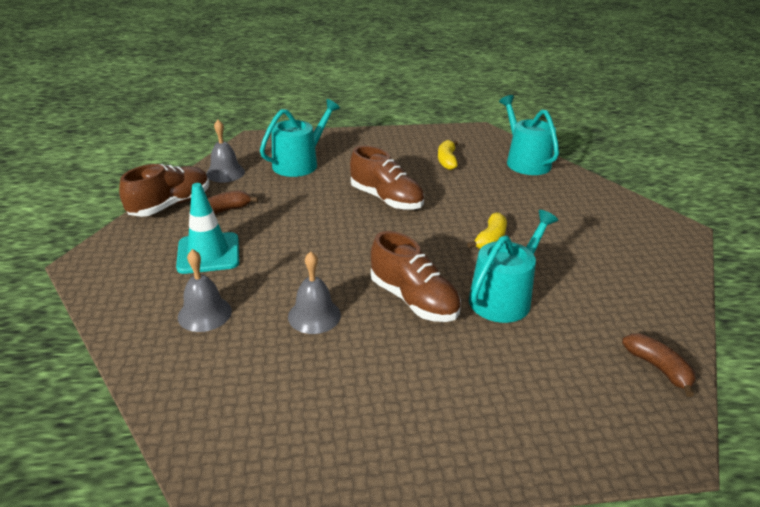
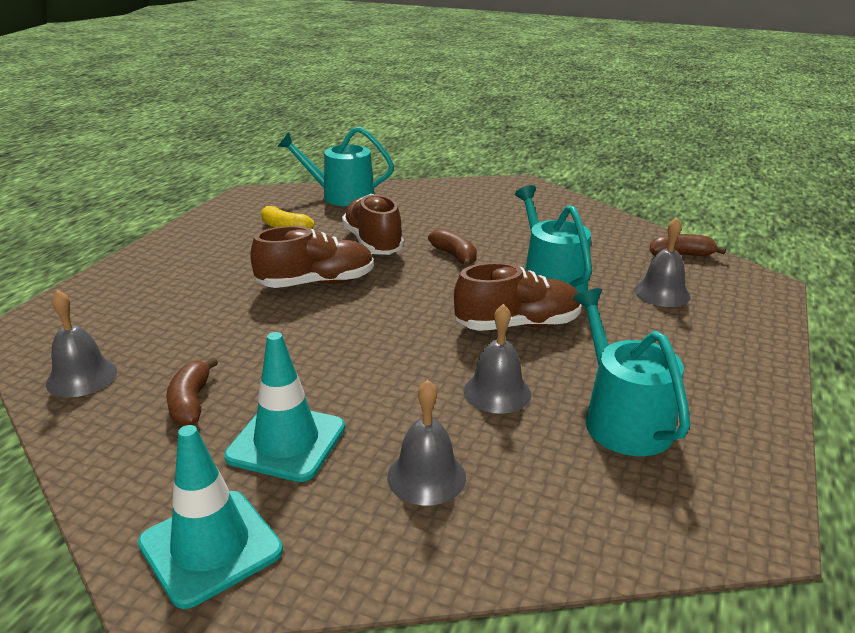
camera: 60 degrees left, 5 degrees down
(115, 263) = (210, 547): none -> turquoise traffic cone
(170, 205) = (102, 451): brown shoe -> brown shoe (373, 243)
(299, 163) = (150, 312): turquoise watering can -> turquoise watering can (622, 419)
(490, 239) = (454, 256): yellow banana -> brown banana
(556, 370) = (662, 293): none -> grey bell

